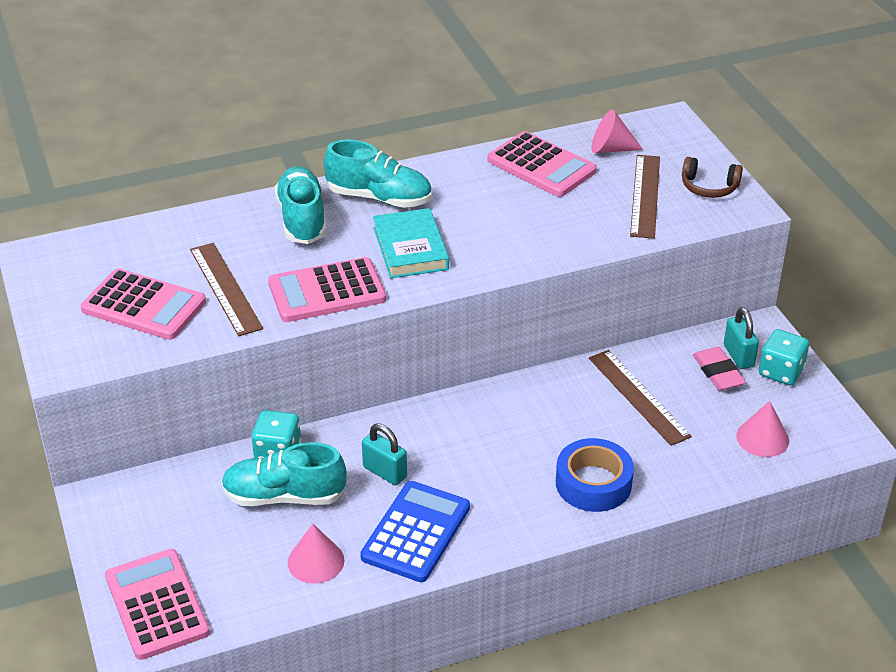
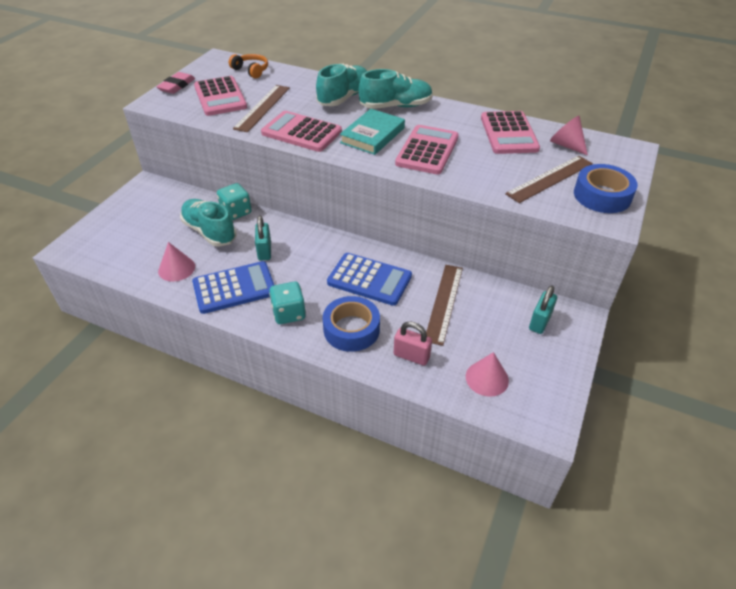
camera: 45 degrees right, 5 degrees up
(118, 247) = (251, 70): none -> orange headphones
(156, 605) = (97, 240): pink calculator -> pink calculator (427, 150)
(379, 198) = (396, 106): turquoise shoe -> turquoise shoe turned 75 degrees counterclockwise
(539, 424) = (369, 279): none -> blue calculator
(679, 466) = (411, 356): none -> pink padlock
(709, 187) = (602, 195): brown headphones -> blue tape
(718, 372) = (512, 322): pink eraser -> pink eraser (176, 86)
(781, 372) = (555, 349): turquoise dice -> turquoise dice (289, 313)

